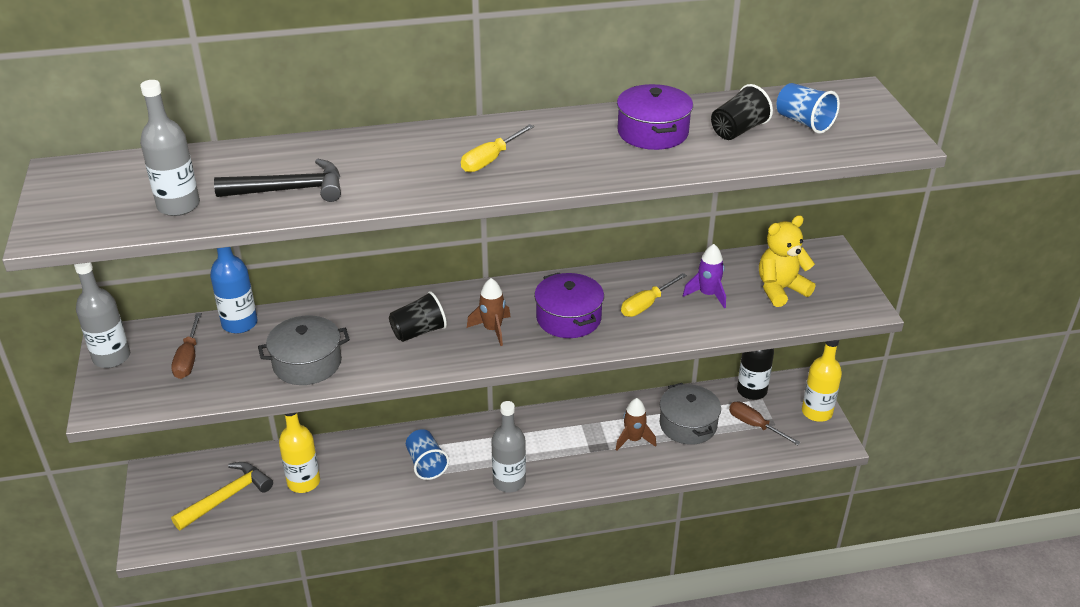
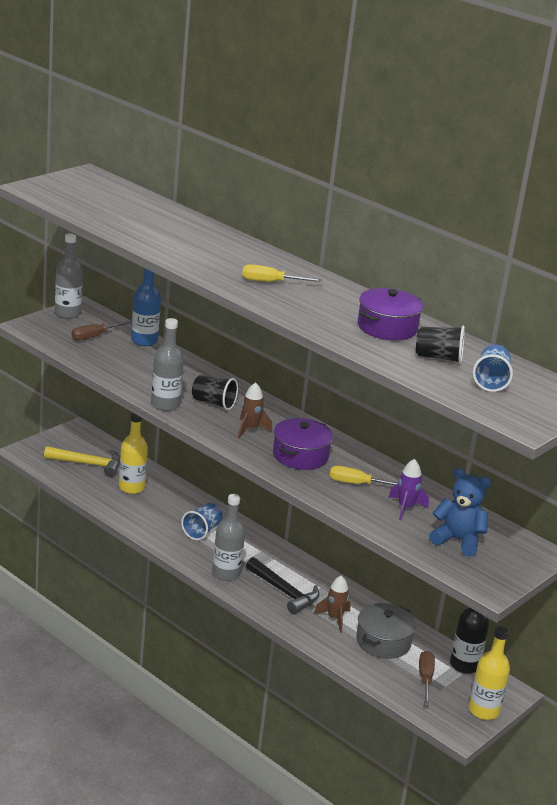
camera: 50 degrees right, 10 degrees down
(178, 205) = (97, 210): grey bottle -> grey bottle (165, 404)
(289, 190) = (153, 234): black hammer -> black hammer (284, 592)
(307, 363) = (137, 375): grey pot -> none
(780, 289) = (457, 540): yellow teddy bear -> blue teddy bear

